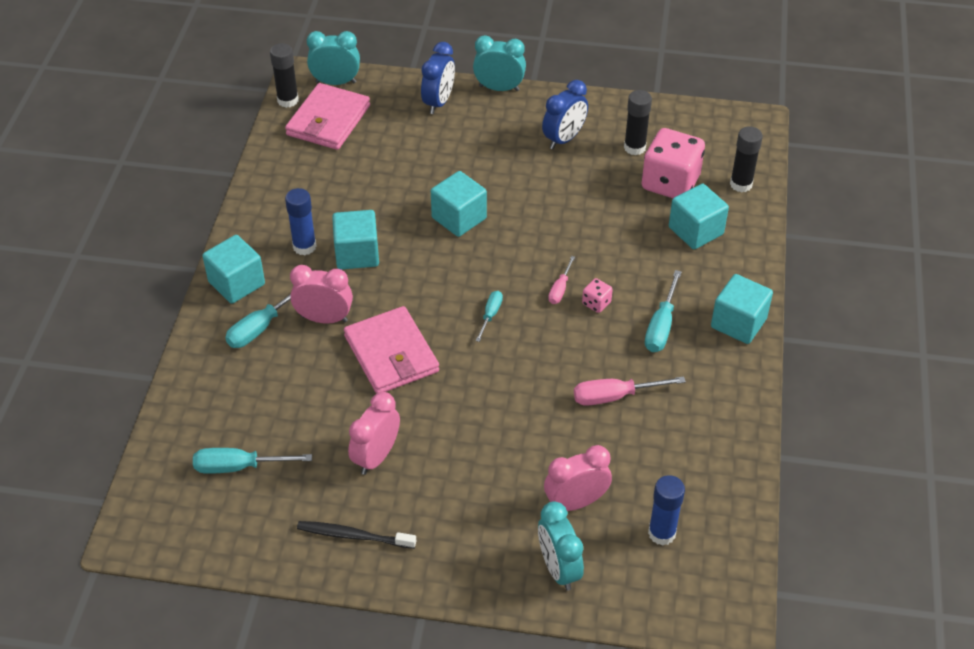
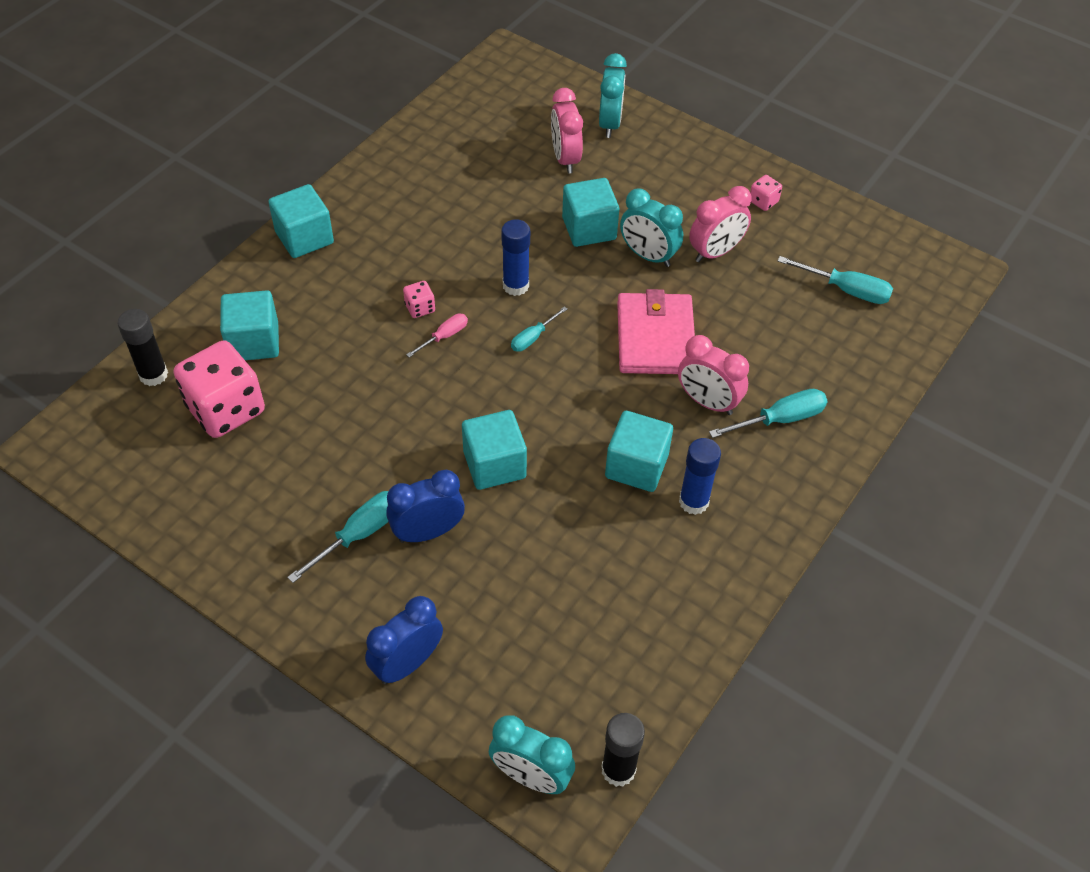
camera: 155 degrees left, 5 degrees up
(236, 283) = (790, 484): turquoise cube -> turquoise cube (589, 228)
(328, 120) = (576, 699): pink wallet -> none
(353, 536) = (763, 201): black toothbrush -> pink dice
(499, 88) = (310, 651): turquoise clock -> turquoise clock (648, 256)
(564, 139) = (292, 524): blue clock -> blue clock (428, 532)
(576, 502) = (565, 159): pink clock -> pink clock turned 75 degrees clockwise
(614, 396) = (471, 221): pink screwdriver -> none
(634, 147) = (221, 474): black glue stick -> none
(661, 326) = (377, 262): turquoise screwdriver -> turquoise screwdriver (359, 534)
(662, 533) = (514, 116): blue glue stick -> blue glue stick (515, 286)

